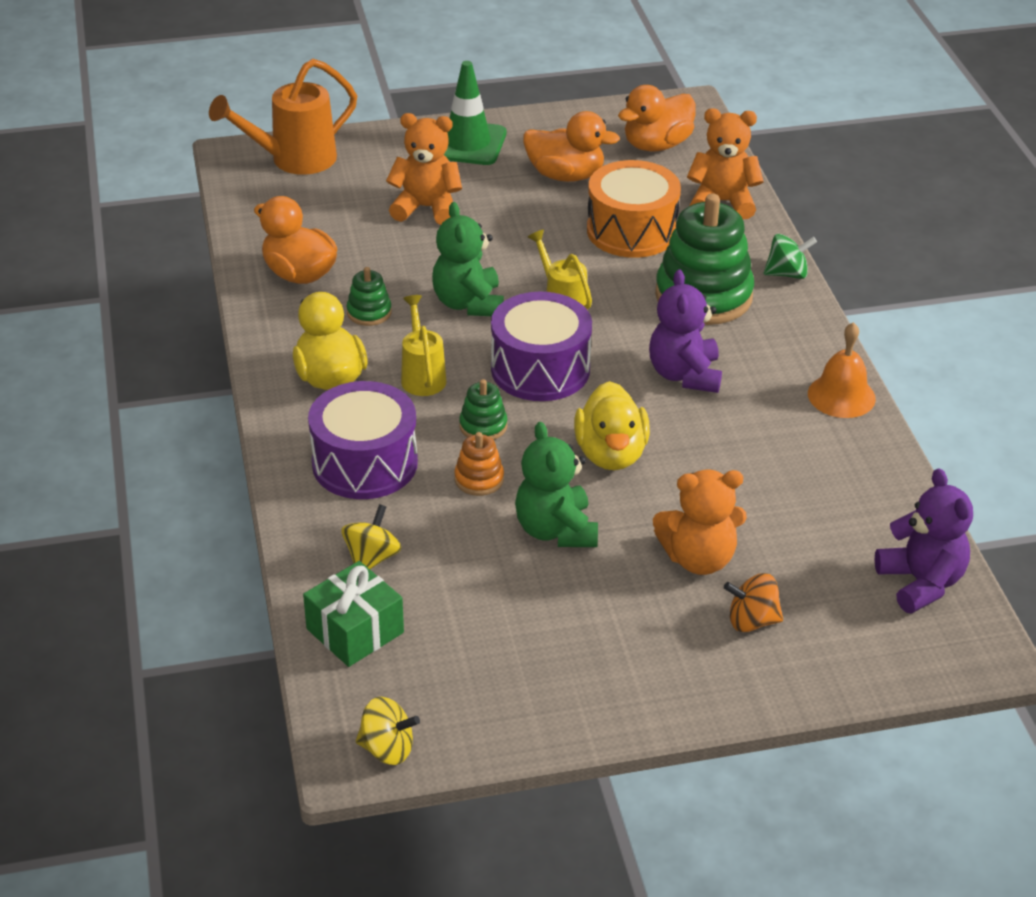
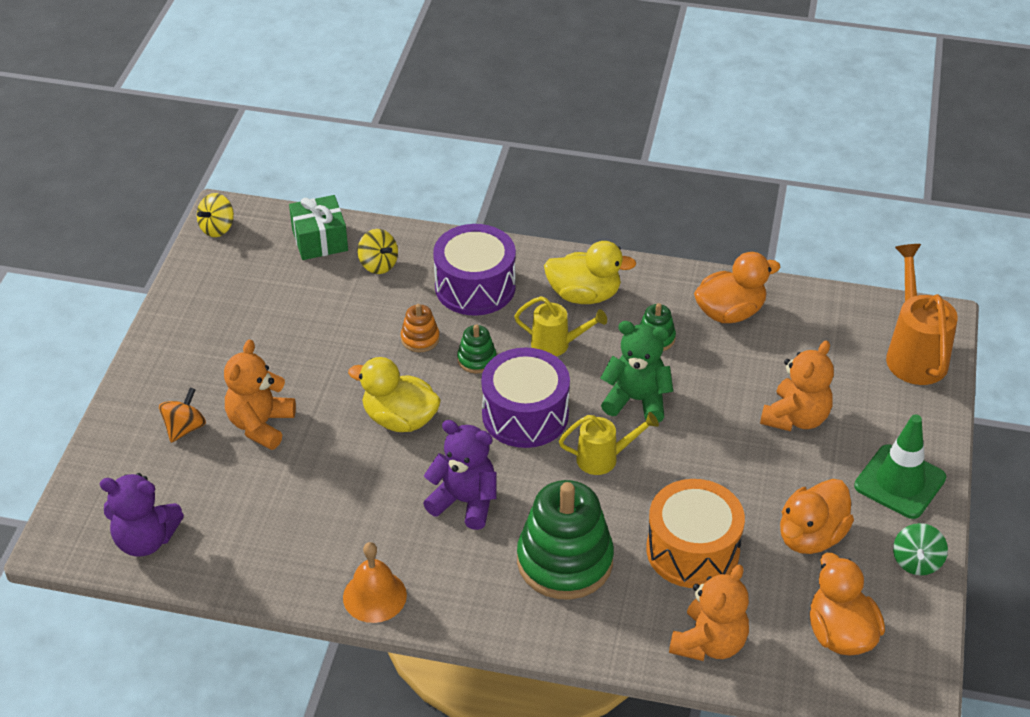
camera: 115 degrees right, 5 degrees up
(556, 530) = (341, 360): green teddy bear -> none
(787, 274) = (565, 640): green spinning top -> green spinning top (916, 562)

